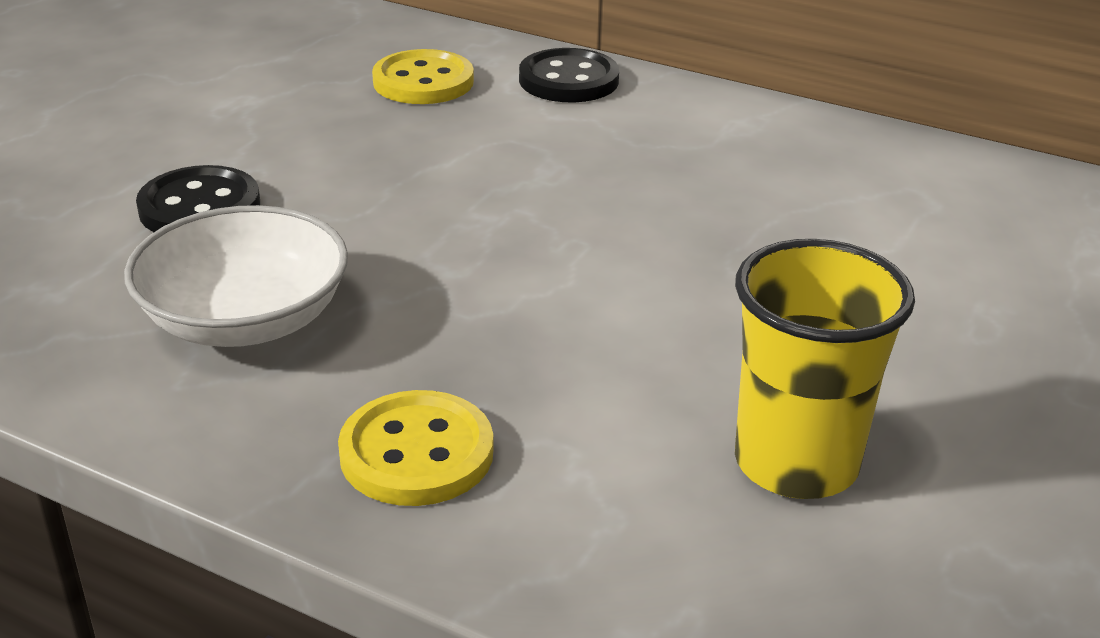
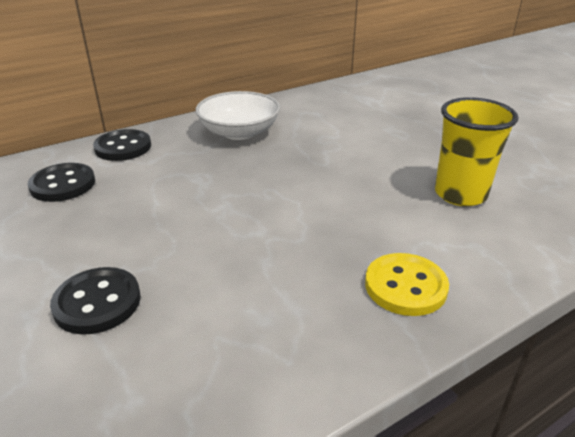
camera: 60 degrees left, 0 degrees up
(245, 320) = (244, 315): white bowl -> white bowl (239, 132)
(423, 82) = (63, 184): yellow button -> black button

